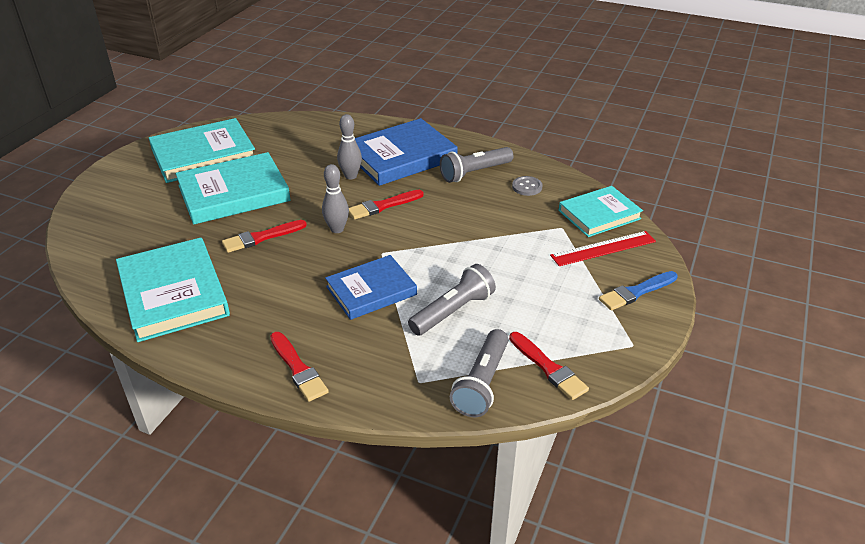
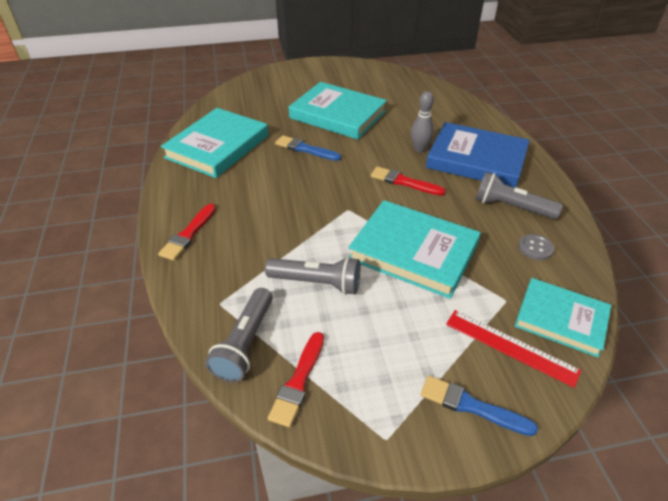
camera: 55 degrees right, 5 degrees up
(203, 155) = (362, 84): turquoise book -> turquoise book (413, 252)
(261, 237) = (305, 149): red brush -> blue brush
(337, 229) = (351, 175): grey bowling pin -> none
(371, 290) = (299, 226): blue book -> none
(482, 383) = (245, 343): grey flashlight -> grey flashlight turned 60 degrees counterclockwise

